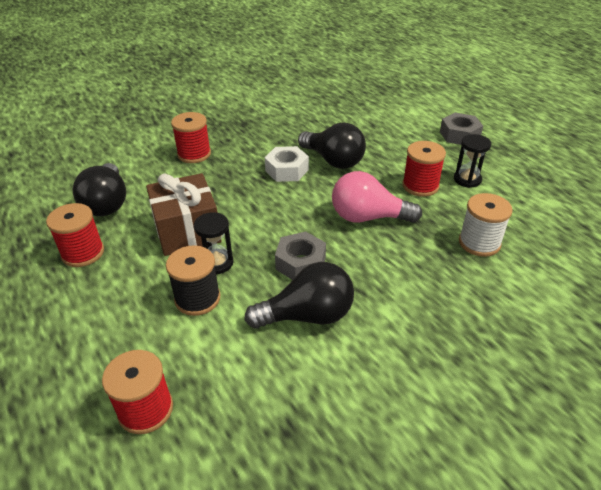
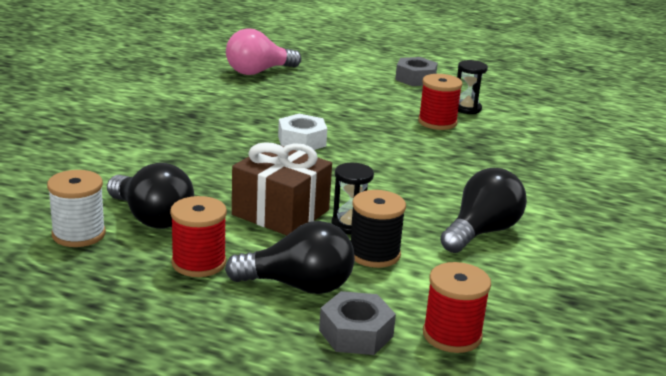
camera: 40 degrees left, 15 degrees down
(194, 154) = (180, 153): red spool -> none
(300, 263) = (422, 202): grey nut -> grey nut (356, 333)
(333, 160) = (334, 123): black light bulb -> black light bulb (298, 286)
(368, 217) = (428, 155): pink light bulb -> pink light bulb (258, 72)
(479, 243) = (534, 147): white spool -> white spool (79, 234)

